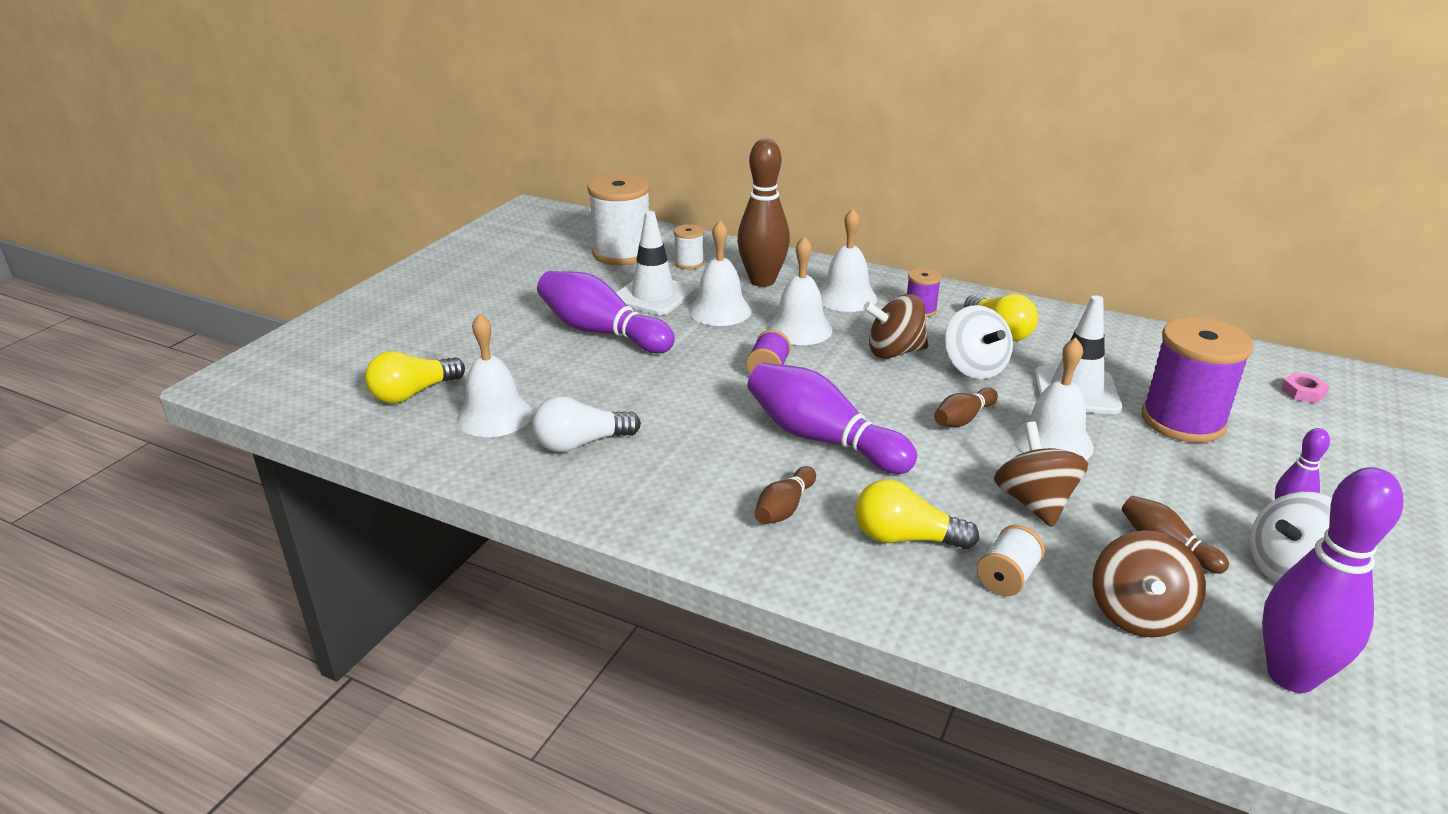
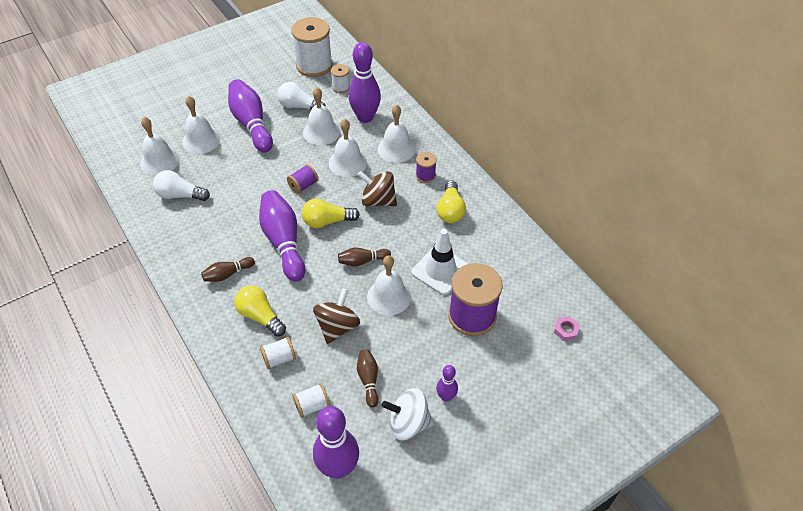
camera: 30 degrees right, 20 degrees up
(413, 393) = (138, 131): yellow light bulb -> yellow light bulb (327, 221)
(540, 372) = (201, 140): none -> white bell
(653, 296) = (299, 106): white traffic cone -> white light bulb
(762, 281) = (365, 117): brown bowling pin -> purple bowling pin
(974, 368) = (406, 230): white spinning top -> none
(1138, 614) = (312, 406): brown spinning top -> white spool

